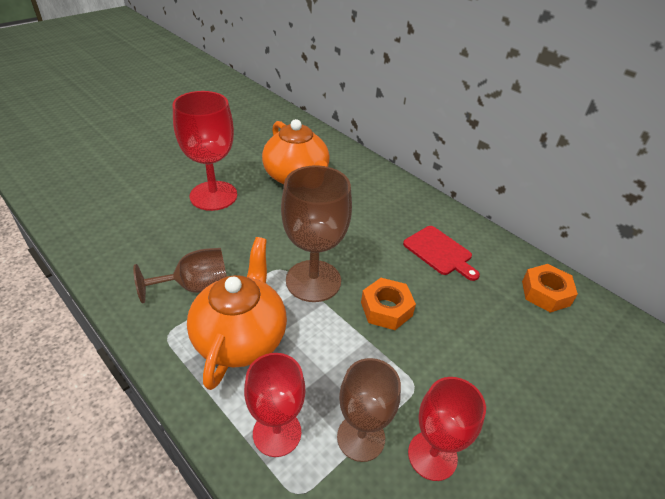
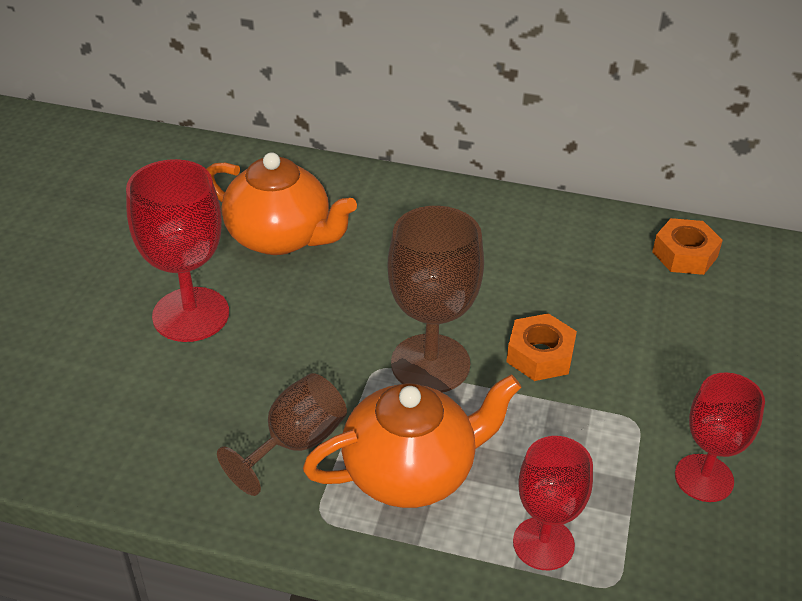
camera: 30 degrees left, 0 degrees up
(241, 338) = (411, 472): orange teapot -> orange teapot turned 90 degrees clockwise
(361, 437) = (627, 500): brown goblet -> none
(439, 252) = (541, 258): red cutting board -> none

